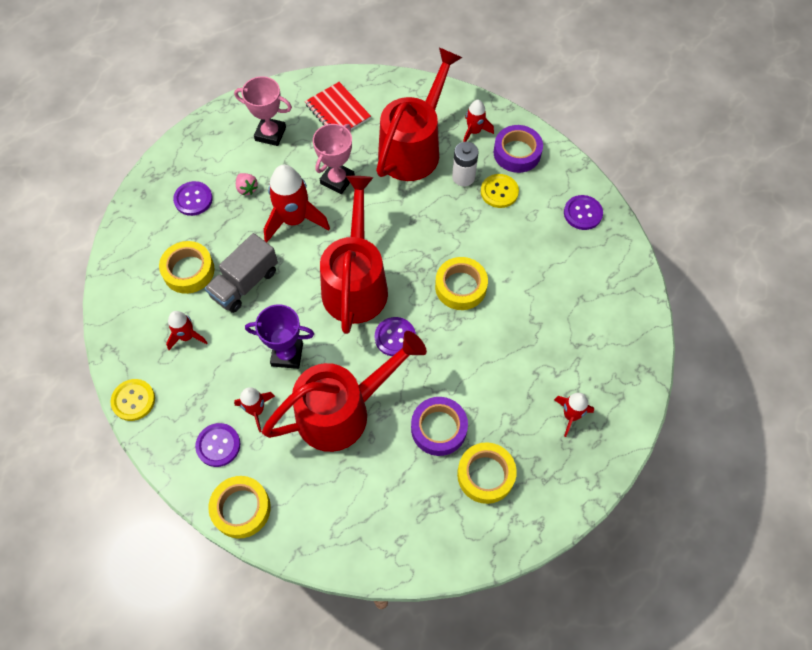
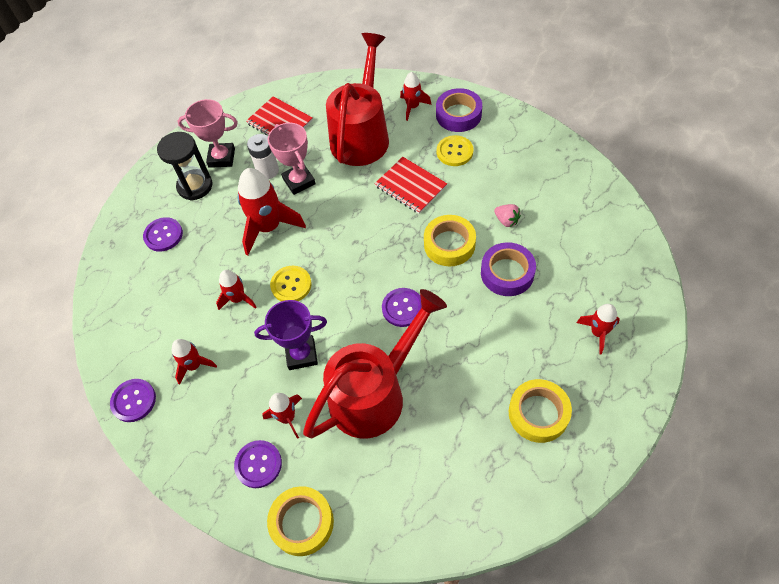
camera: 10 degrees left, 5 degrees down
(133, 400) = (156, 445): yellow button -> yellow button (291, 285)
(188, 271) = (178, 302): yellow tape -> none
(236, 157) = (195, 186): none -> black hourglass
(245, 283) = (238, 299): grey truck -> red rocket
(247, 188) = (214, 212): pink strawberry -> pink strawberry (506, 220)
(337, 180) = (299, 181): pink trophy -> pink trophy turned 45 degrees counterclockwise
(356, 282) = (347, 268): red watering can -> none
(438, 428) = (476, 382): purple tape -> purple tape (507, 273)
(443, 216) = (410, 186): none -> red notebook
(463, 177) = (417, 148): white battery -> white battery (267, 171)
(582, 213) = (538, 150): purple button -> purple button (133, 401)

